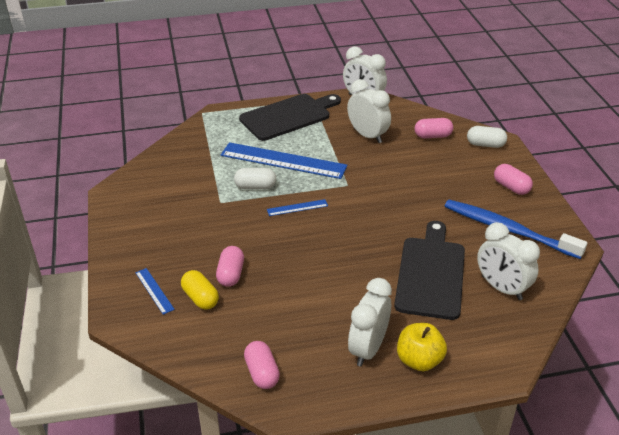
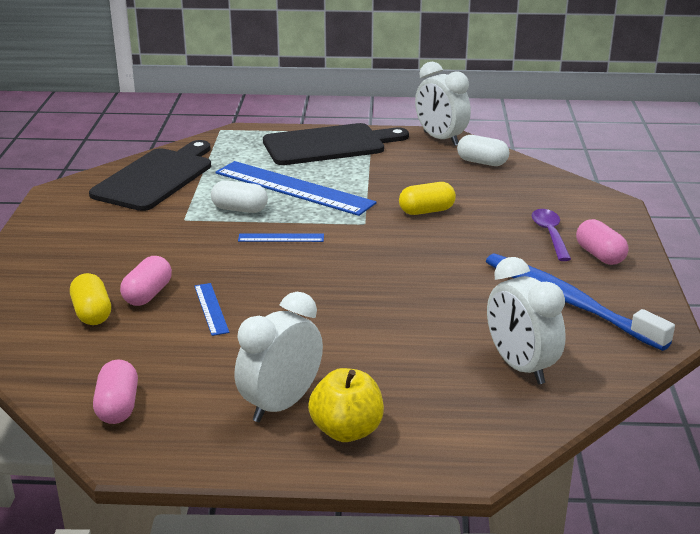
camera: 15 degrees right, 10 degrees down
(154, 290) = (40, 297): blue ruler -> blue ruler (211, 308)
(367, 135) = (423, 176): white clock -> none
(384, 167) = (426, 211): none -> yellow capsule
(430, 274) = (423, 335): black cutting board -> black cutting board (155, 177)
(432, 136) = (515, 187): pink capsule -> none
(472, 174) = (550, 234): none -> purple spoon
(485, 144) = (587, 204): white capsule -> white capsule (482, 162)

